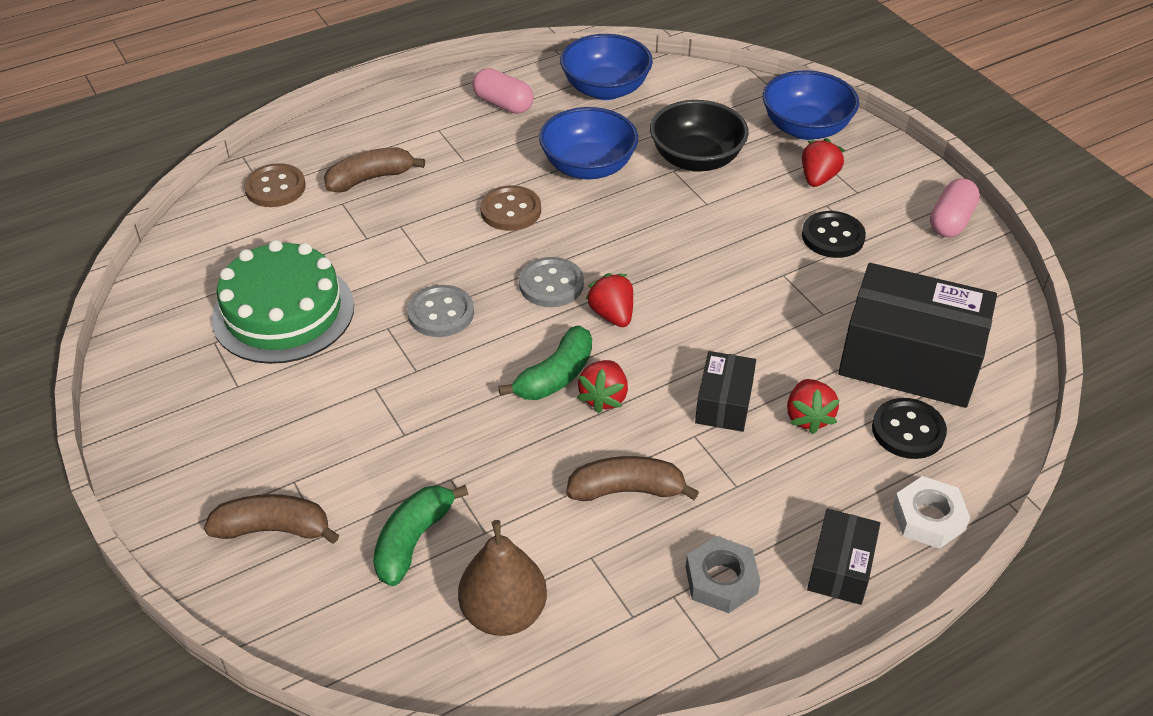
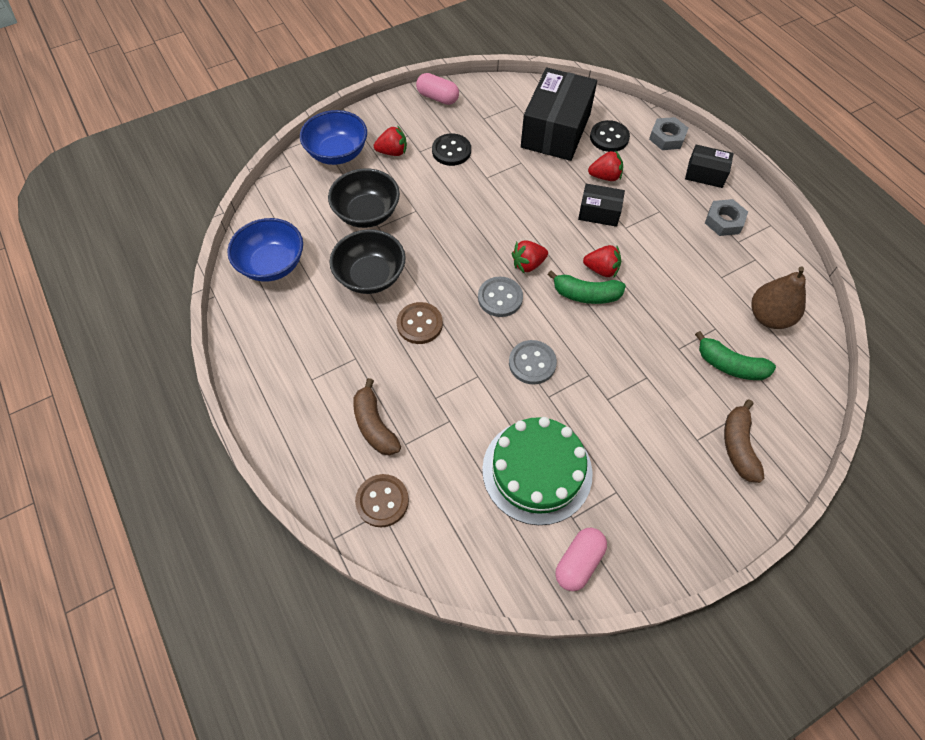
camera: 90 degrees left, 15 degrees up
(503, 104) = (282, 333): pink capsule -> pink capsule (578, 562)
(555, 376) = (586, 294): green banana -> green banana turned 150 degrees clockwise
(588, 167) = (371, 276): blue bowl -> black bowl
(627, 490) = (672, 260): brown banana -> none
(818, 178) = (392, 152): red strawberry -> red strawberry turned 150 degrees clockwise
(928, 518) = (667, 138): white nut -> grey nut

